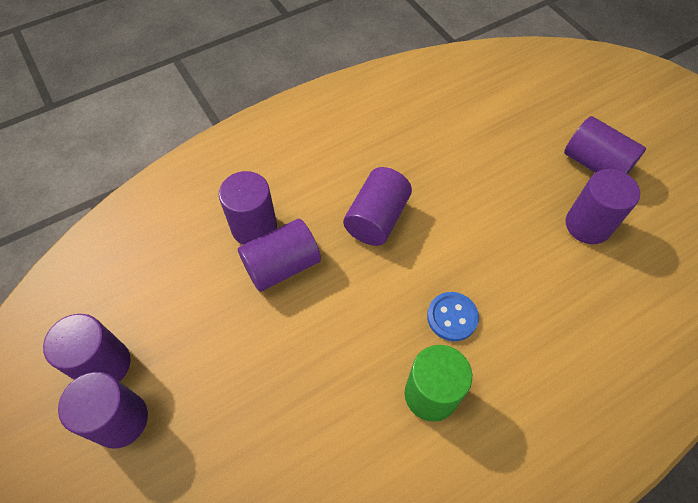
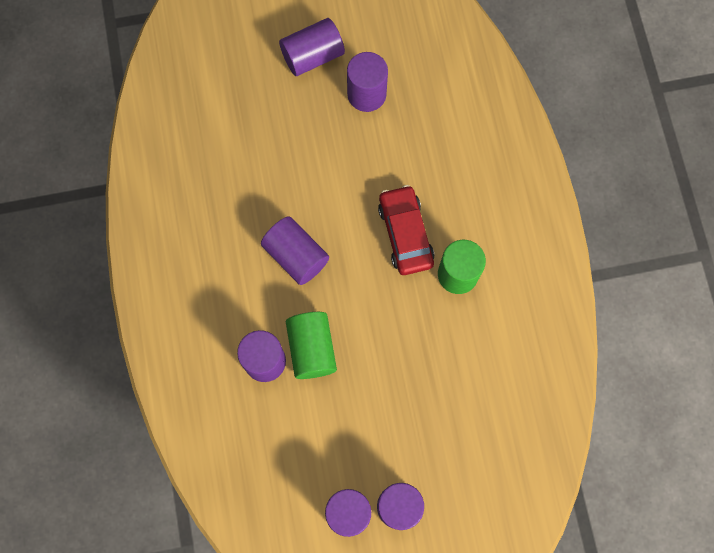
camera: 70 degrees left, 15 degrees up
(282, 266) = (312, 349): purple cylinder -> green cylinder
(452, 317) = (405, 234): blue button -> red car

